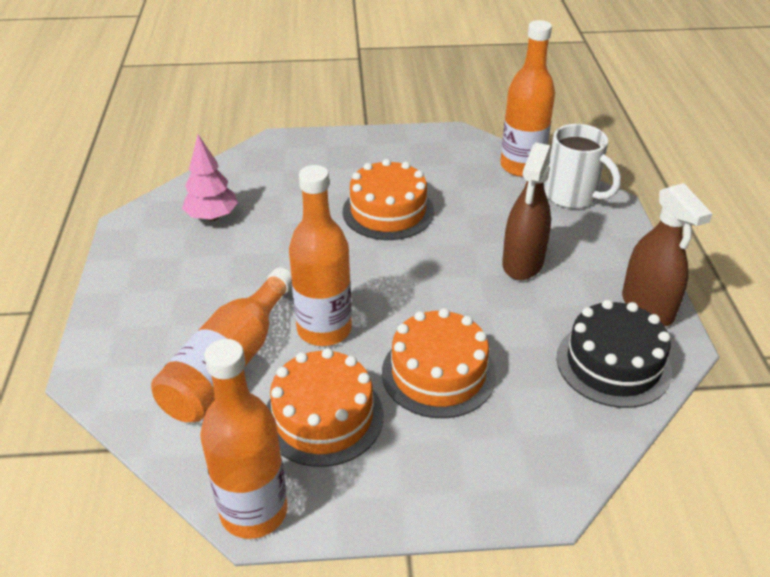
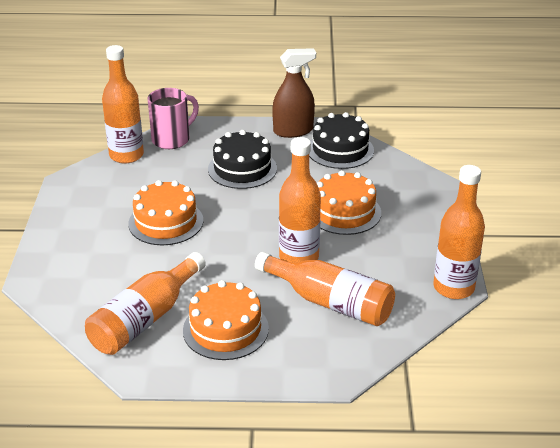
camera: 85 degrees left, 5 degrees down
(212, 217) = (145, 319): pink tree -> orange bottle
(323, 417) = (380, 259): orange cake -> orange cake (225, 329)
(523, 263) = (242, 169): brown spray bottle -> black cake
(572, 196) = (172, 139): white mug -> pink mug

